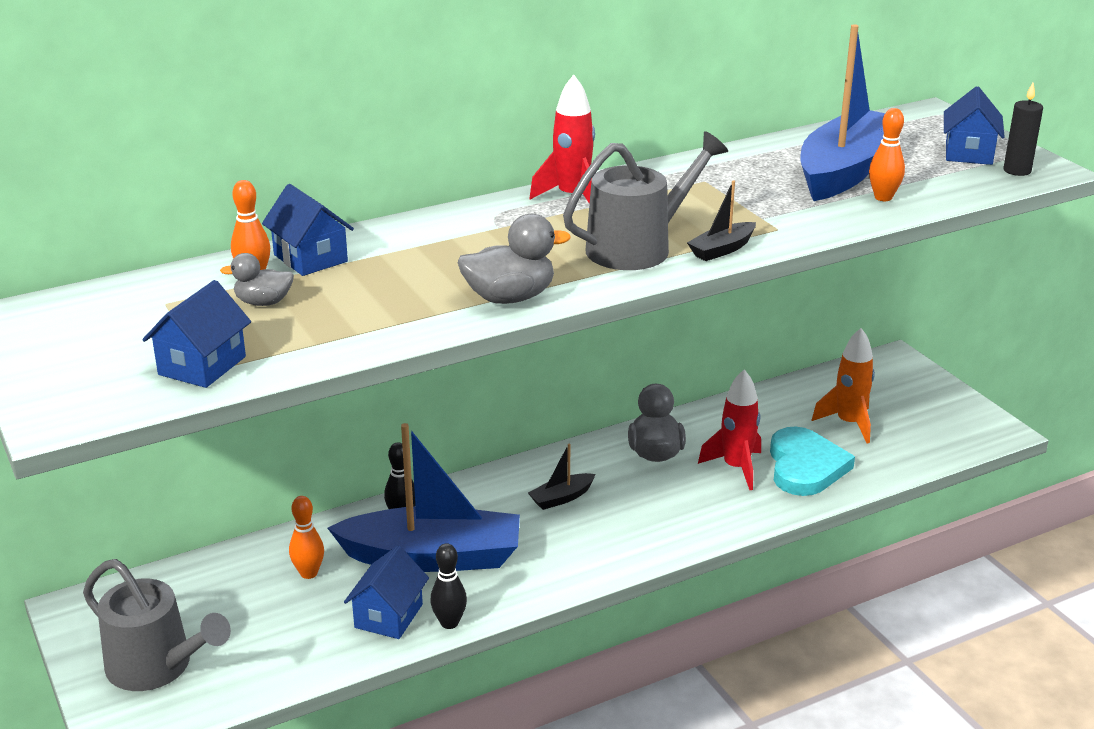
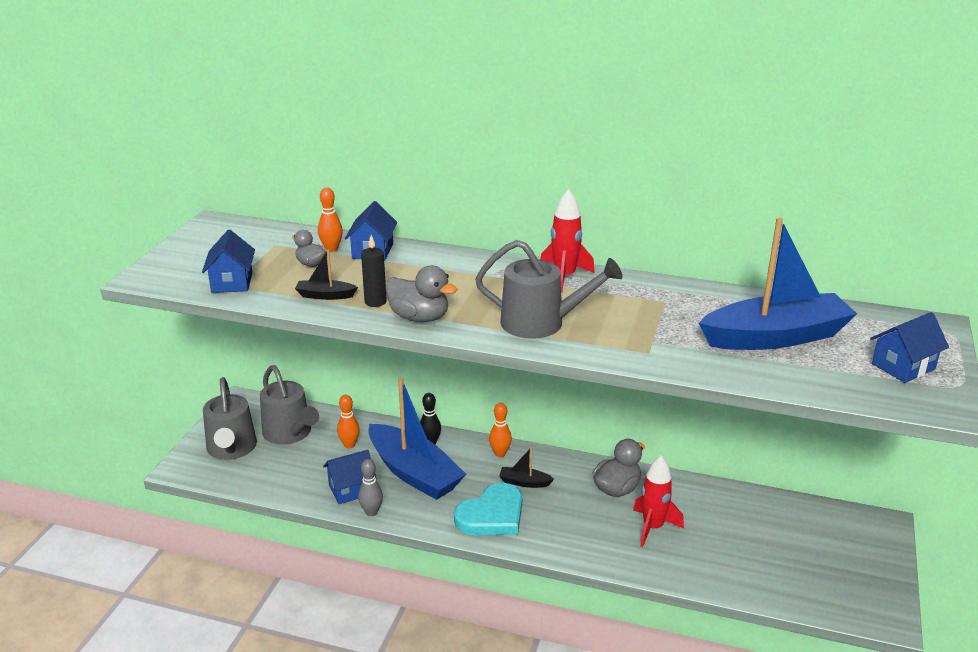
camera: 45 degrees right, 0 degrees up
(202, 366) = (232, 282): blue house -> blue house turned 75 degrees counterclockwise
(209, 604) = (290, 433): none -> grey watering can
(449, 623) = (371, 512): black bowling pin -> grey bowling pin
(722, 249) = (587, 348): black boat -> black boat (325, 295)
(805, 466) = (700, 554): turquoise heart -> turquoise heart (492, 515)
(849, 423) = (775, 546): orange rocket -> none
(883, 197) = (765, 366): orange bowling pin -> orange bowling pin (500, 453)
(1017, 171) = (917, 396): black candle -> black candle (375, 302)

